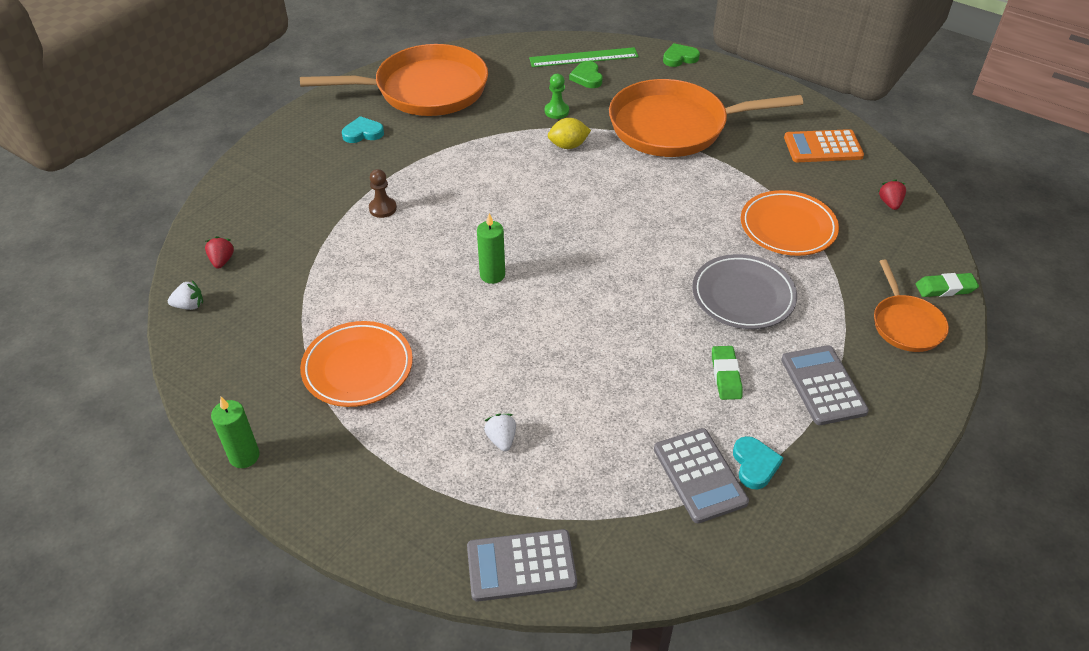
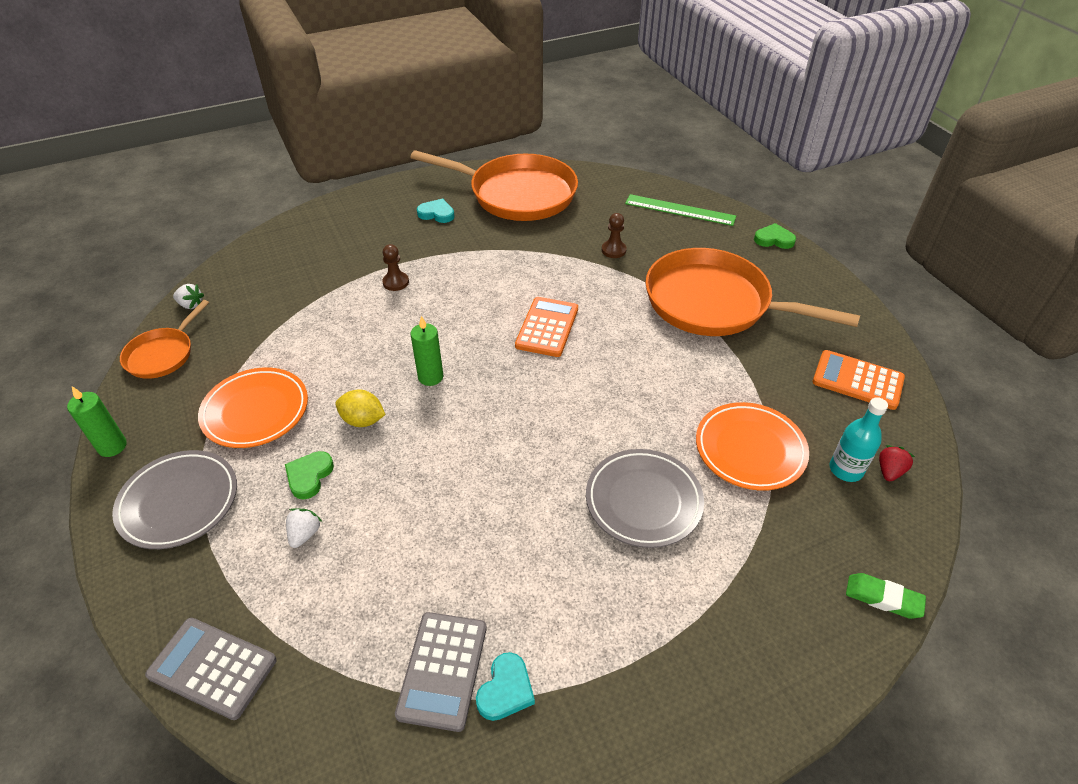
camera: 30 degrees right, 0 degrees up
(222, 261) = (244, 278): red strawberry -> none
(362, 469) = (179, 502): none -> grey plate
(556, 111) = (613, 250): green pawn -> brown pawn
(556, 196) = (547, 327): none -> orange calculator
(568, 146) = (597, 285): yellow lemon -> yellow lemon (363, 420)
(587, 77) = (668, 229): green heart -> green heart (309, 476)
(725, 375) = (556, 576): green eraser -> none
(823, 385) = (649, 640): grey calculator -> none
(861, 214) = (845, 470): none -> turquoise bottle
(905, 324) = (800, 618): orange pan -> orange pan (163, 354)

